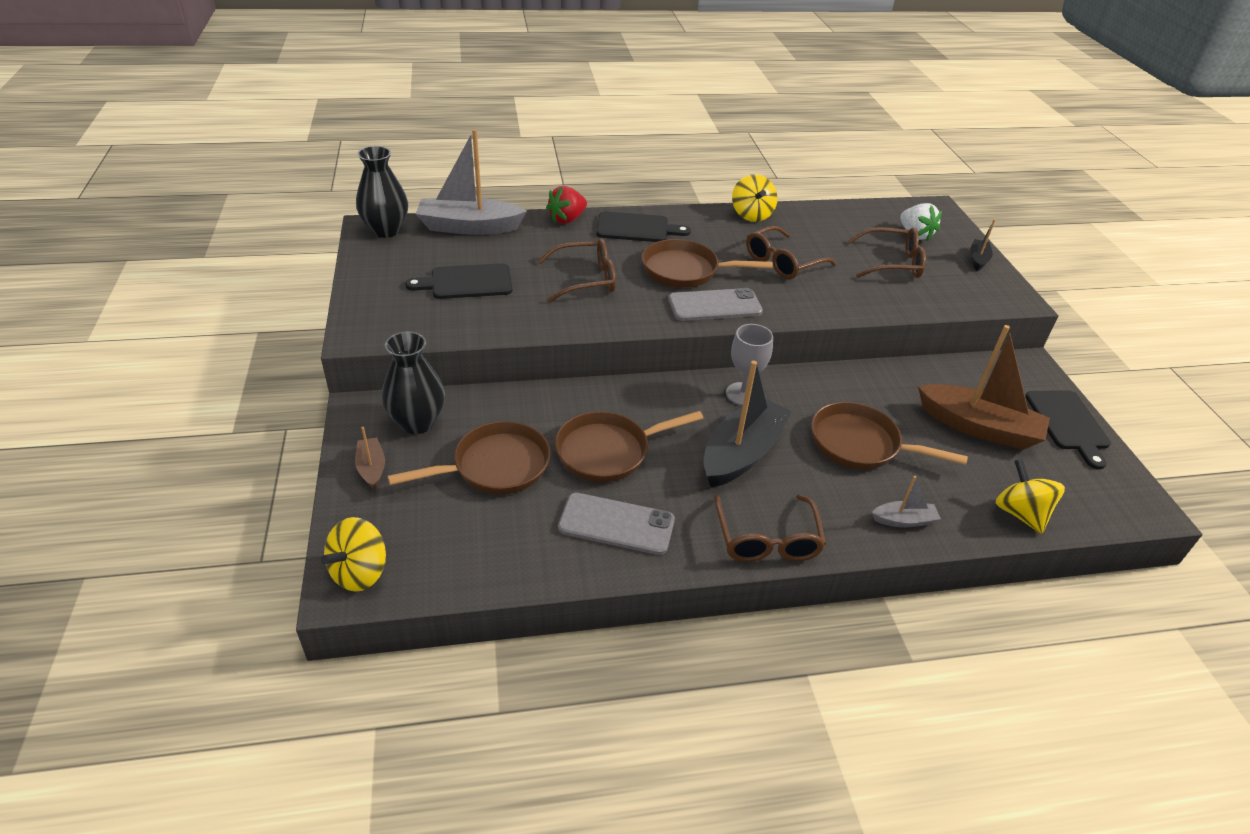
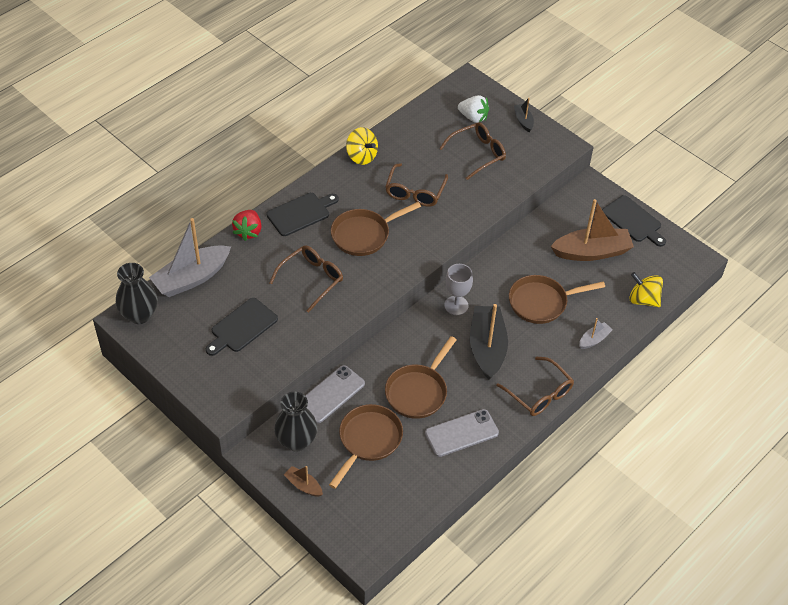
camera: 35 degrees left, 10 degrees up
(360, 572) = (363, 544): yellow spinning top -> none
(714, 305) = (405, 255): grey phone -> grey phone (331, 394)

